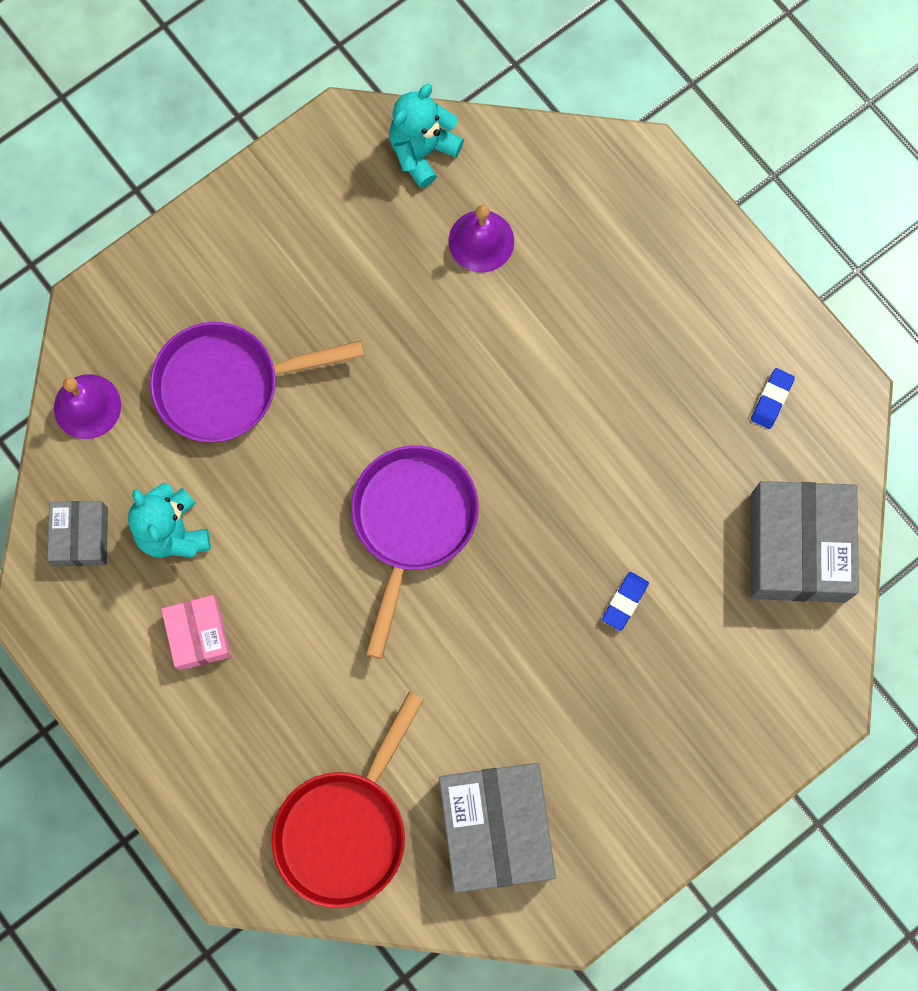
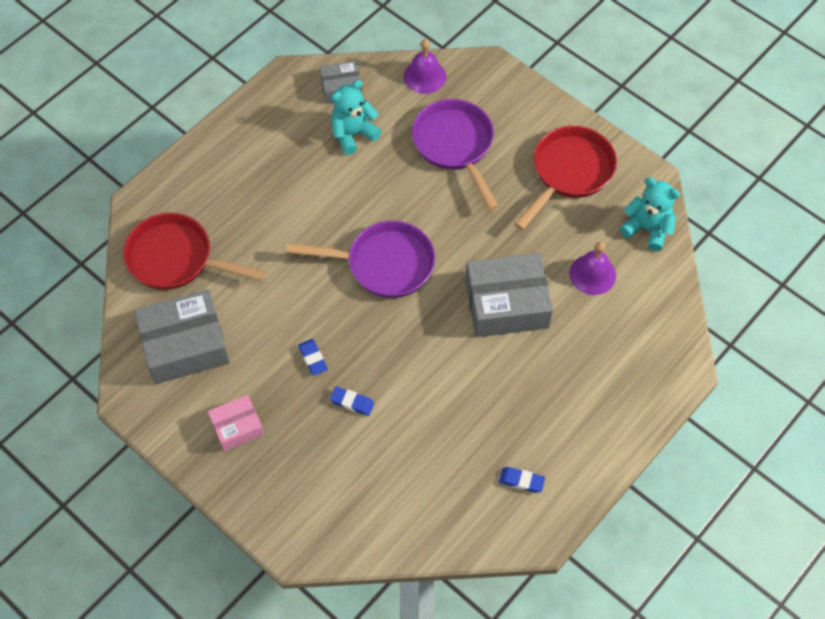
camera: 80 degrees right, 15 degrees down
(198, 635) = (289, 159): pink box -> pink box (237, 427)
(308, 234) = (569, 173): none -> red pan
(548, 646) = (313, 358): none -> blue eraser
(798, 547) = (412, 514): grey box -> grey box (506, 304)

